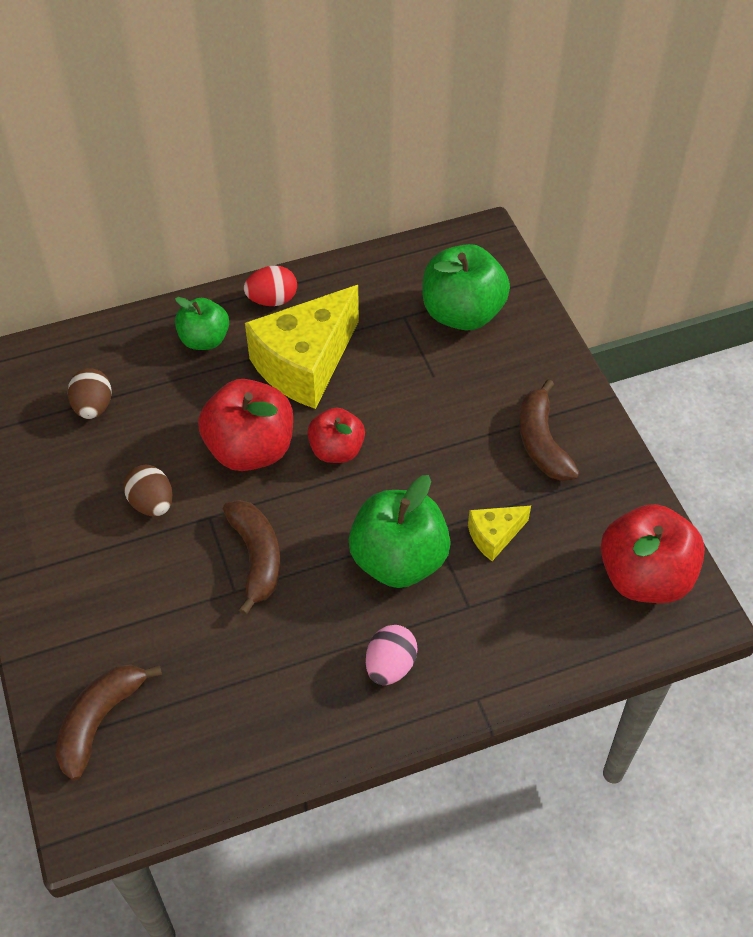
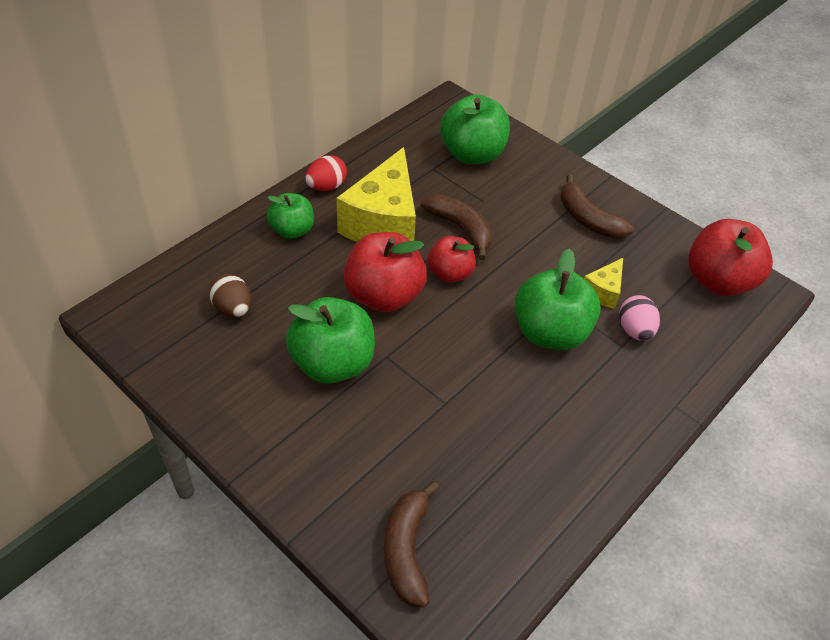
camera: 30 degrees left, 5 degrees down
(152, 503) = (333, 363): brown egg -> green apple
(256, 557) = (444, 371): brown banana -> brown banana (460, 229)
(390, 665) = (599, 409): pink egg -> pink egg (635, 330)

